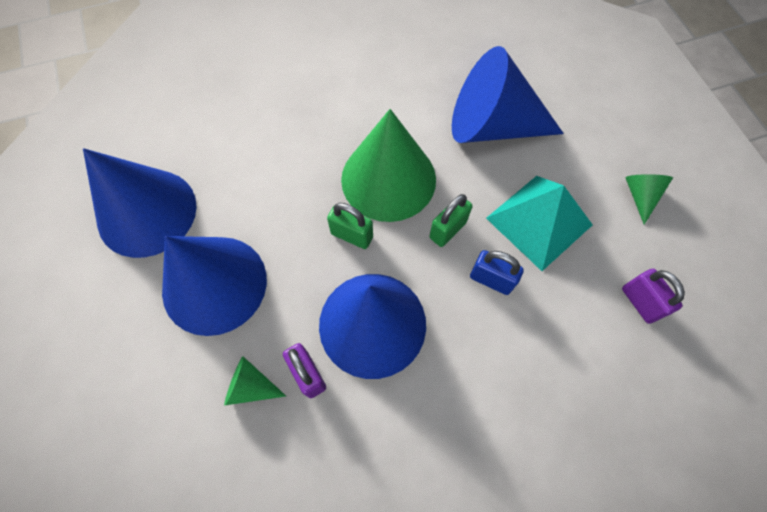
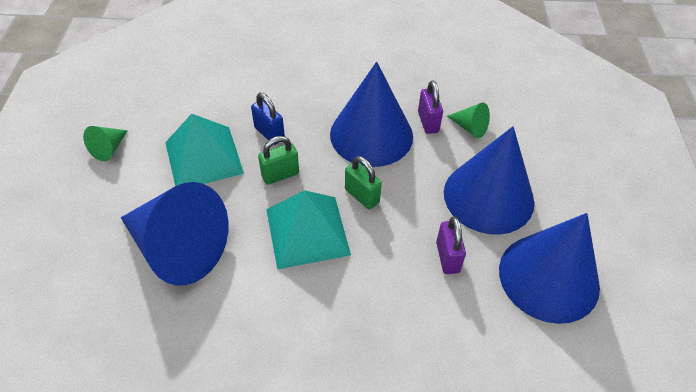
camera: 160 degrees left, 15 degrees down
(388, 179) = (307, 231): green cone -> turquoise pyramid
(640, 302) = (178, 91): purple padlock -> purple padlock (447, 257)

